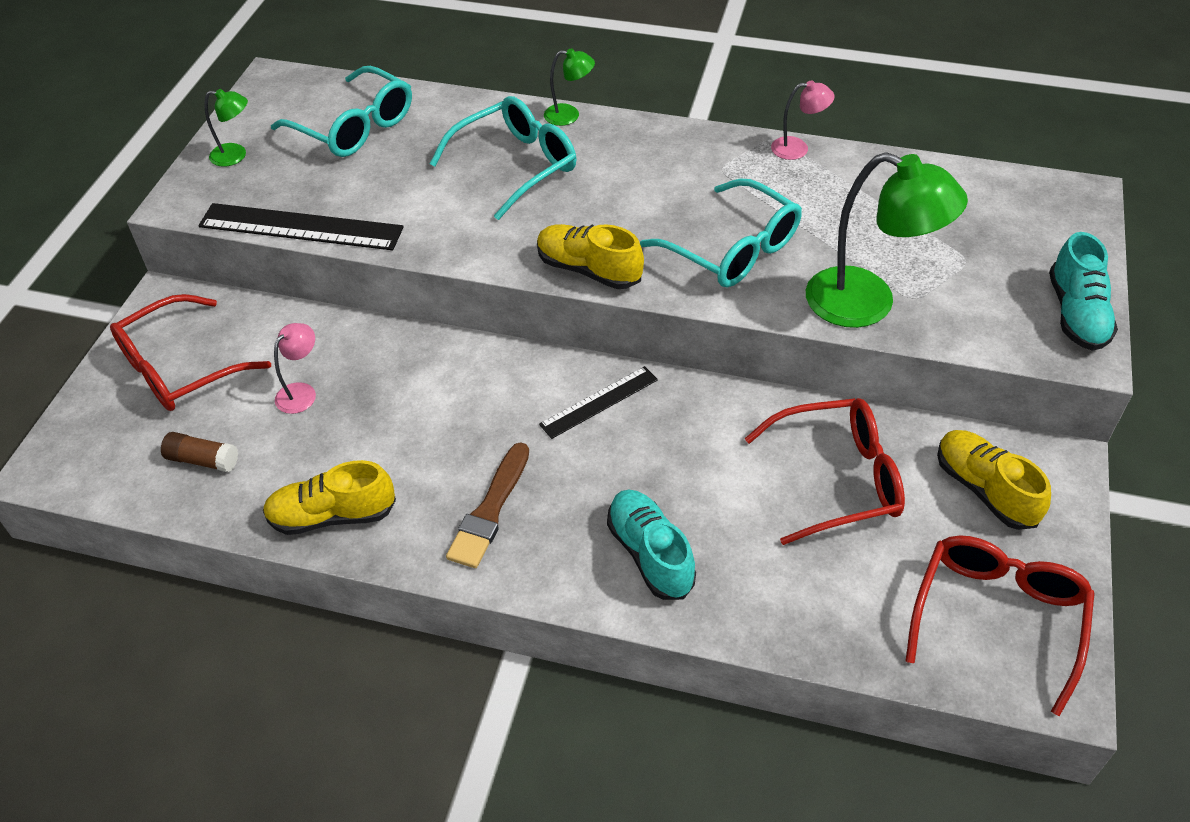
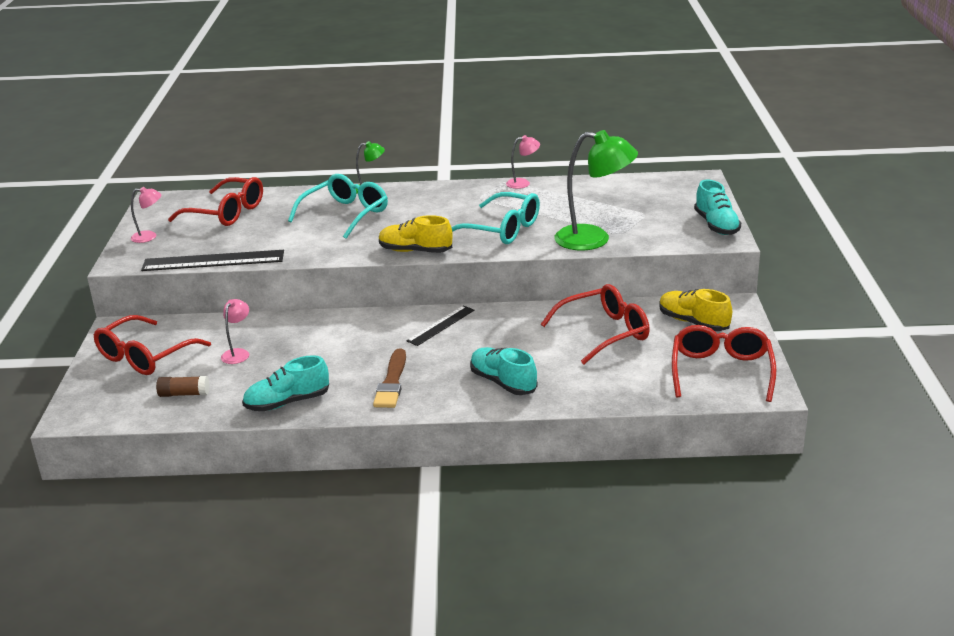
camera: 15 degrees left, 20 degrees down
(236, 156) = (149, 236): green lamp -> pink lamp
(332, 515) = (287, 402): yellow shoe -> turquoise shoe
(353, 126) = (226, 213): turquoise glasses -> red glasses

